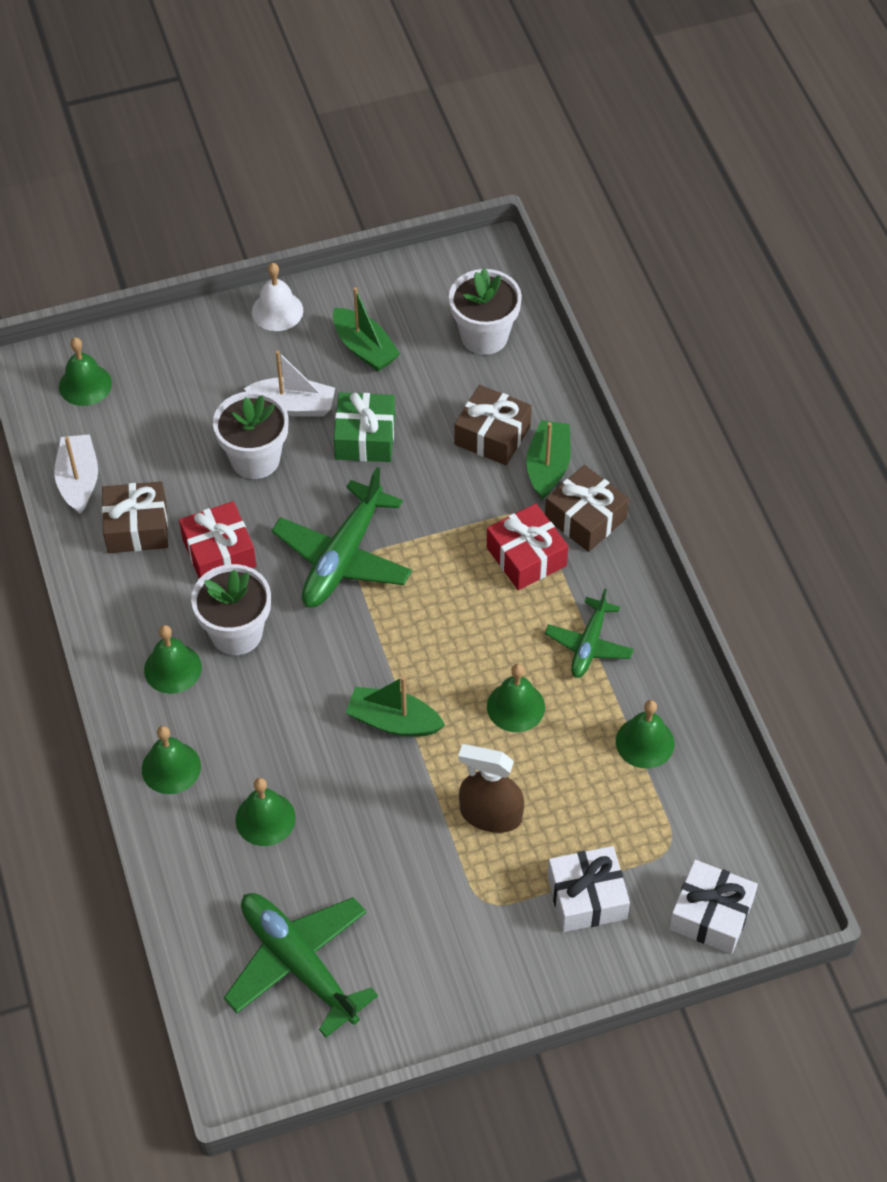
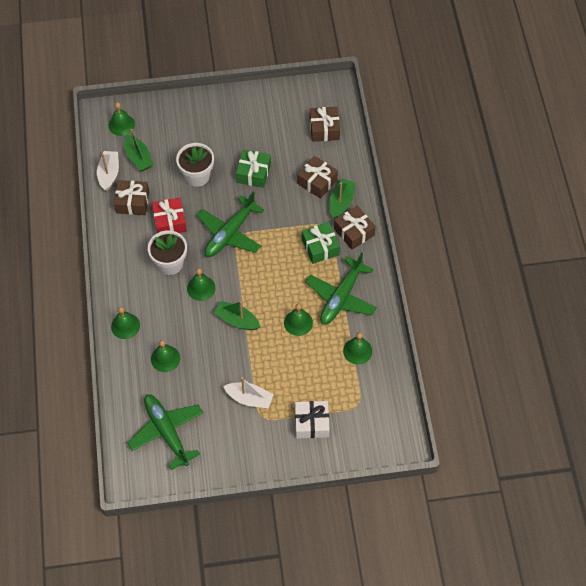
camera: 10 degrees right, 5 degrees up
(172, 668) = (136, 276): green bell -> green bell (201, 288)
(277, 311) = (224, 100): white bell -> none
(293, 406) = (221, 151): white boat -> white boat (249, 398)
(364, 348) = (263, 126): green boat -> green boat (138, 158)
(484, 336) = (324, 129): white flower pot -> brown gift
(490, 814) = (274, 374): brown spray bottle -> none
(526, 556) = (320, 247): red gift -> green gift
(589, 645) = (341, 297): green plane -> green plane, size x1.69
(711, 915) = (370, 442): white gift -> none

